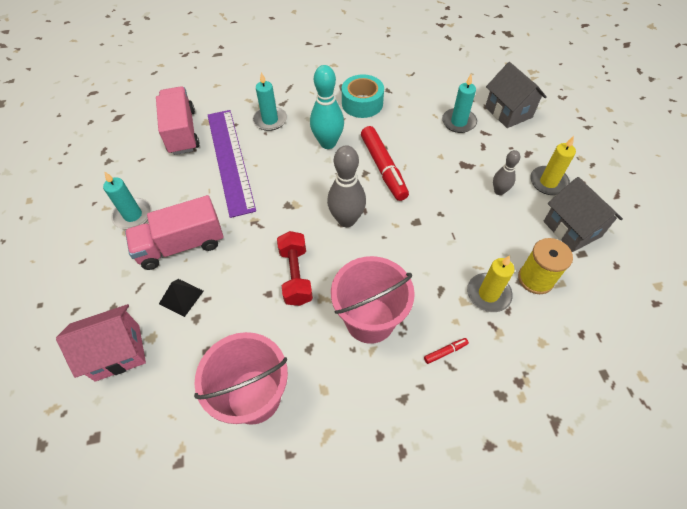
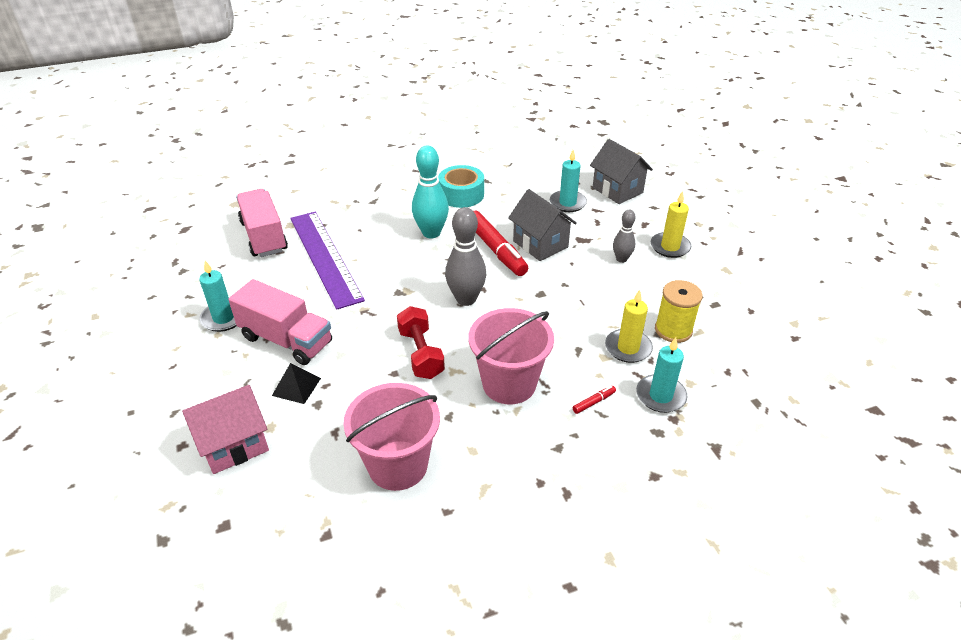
camera: 10 degrees left, 15 degrees down
(181, 245) = (286, 340): pink truck -> pink truck turned 120 degrees counterclockwise
(270, 120) = (362, 218): turquoise candle -> turquoise candle (660, 396)
(572, 229) = (701, 284): grey house -> grey house (540, 244)

